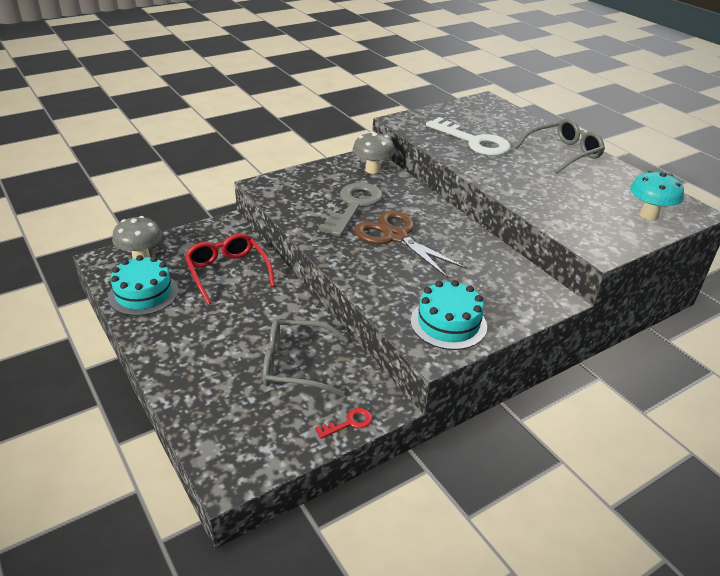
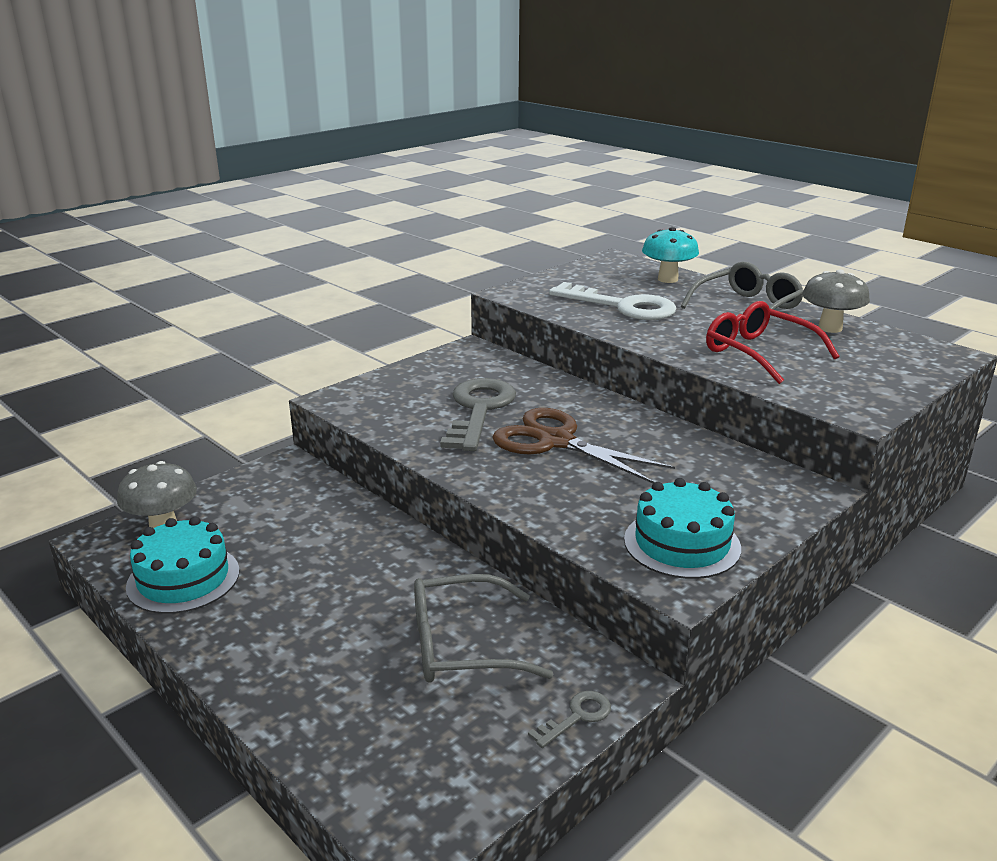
camera: 10 degrees left, 10 degrees down
(227, 272) = (309, 530): red glasses -> red glasses (759, 353)
(349, 423) = (577, 716): red key -> grey key
(372, 170) = (486, 362): grey mushroom -> grey mushroom (830, 328)
(648, 215) = (895, 365): turquoise mushroom -> turquoise mushroom (667, 279)

